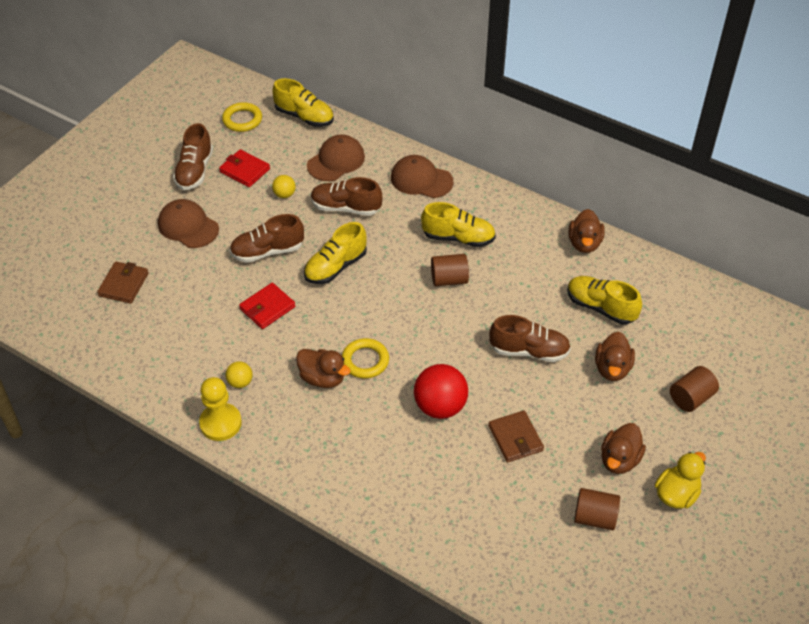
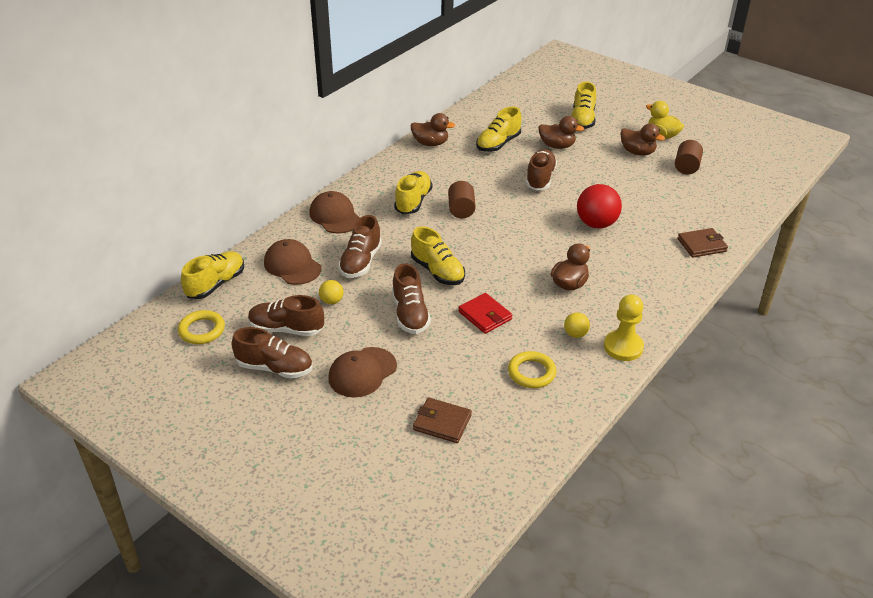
camera: 85 degrees left, 10 degrees down
(244, 170) = (286, 329): red wallet -> brown shoe
(365, 361) = (550, 259): yellow ring -> yellow ring (531, 372)
(421, 180) = (335, 216): brown cap -> brown cap turned 120 degrees clockwise
(515, 438) = (623, 192): brown wallet -> brown wallet (701, 245)
(691, 398) = (582, 120): brown cylinder -> yellow shoe

